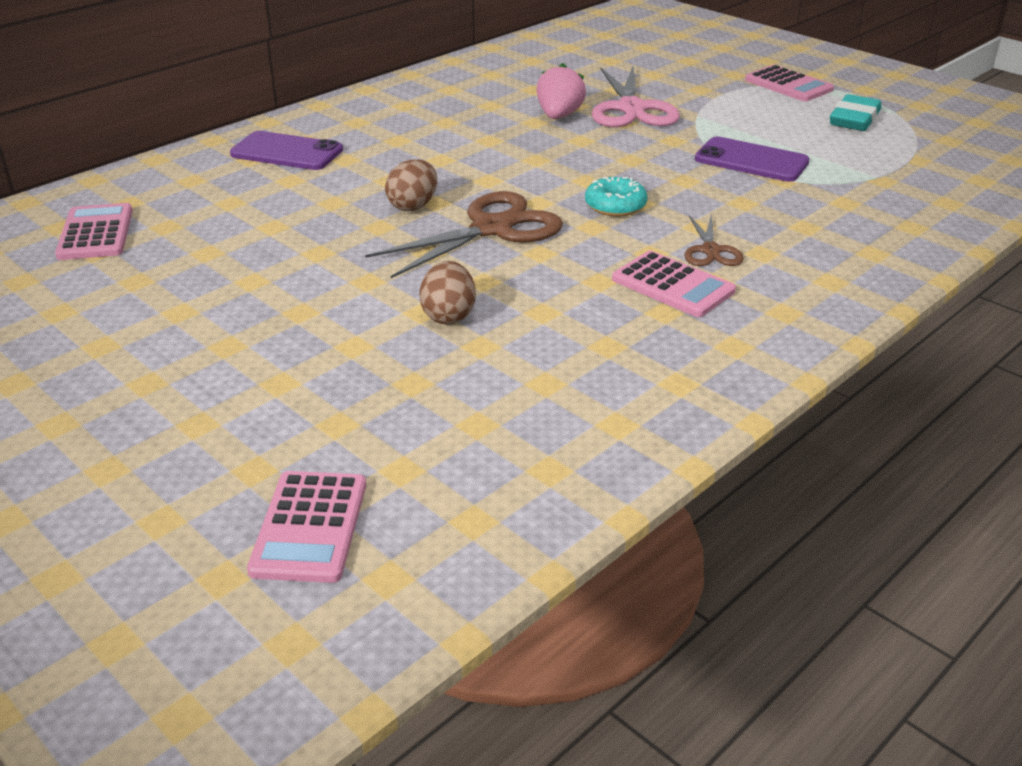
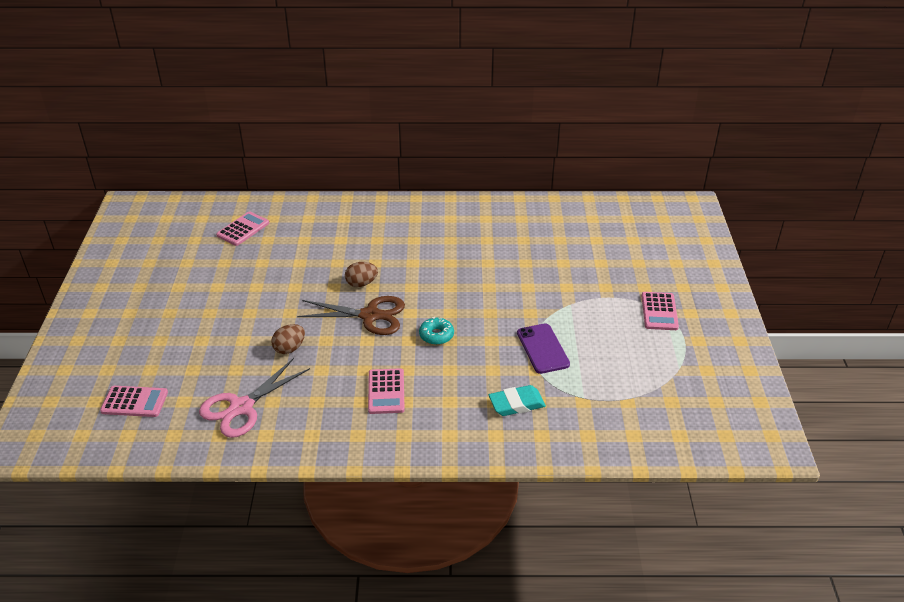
camera: 45 degrees right, 5 degrees up
(286, 152) = (362, 222): purple phone -> none
(310, 527) = (134, 402): pink calculator -> pink calculator turned 135 degrees counterclockwise
(559, 116) = (505, 265): pink strawberry -> none
(632, 109) = (546, 281): pink scissors -> pink scissors (241, 407)
(711, 251) = (431, 385): brown scissors -> none
(854, 119) = (647, 356): turquoise eraser -> turquoise eraser (516, 404)

